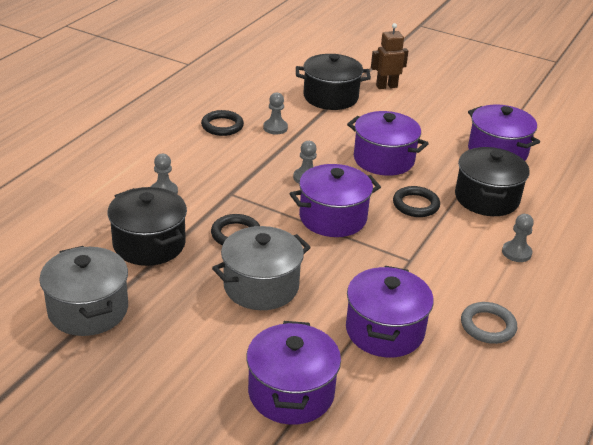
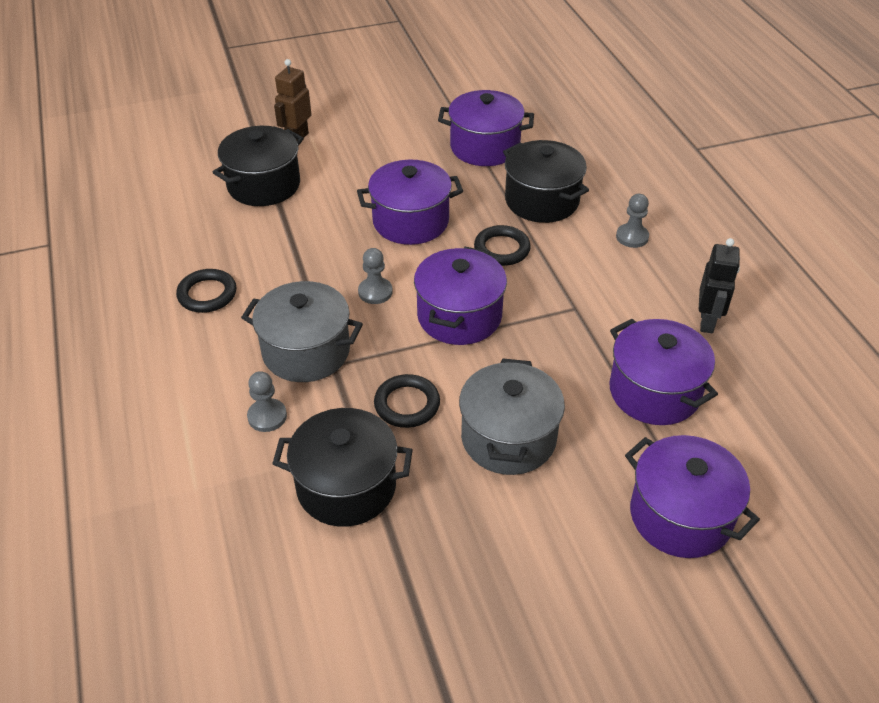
camera: 45 degrees left, 10 degrees up
(88, 310) = (404, 611): grey pot -> grey pot (306, 351)
(275, 128) = (263, 258): grey pawn -> none
(488, 326) = (707, 322): grey ring -> black robot

